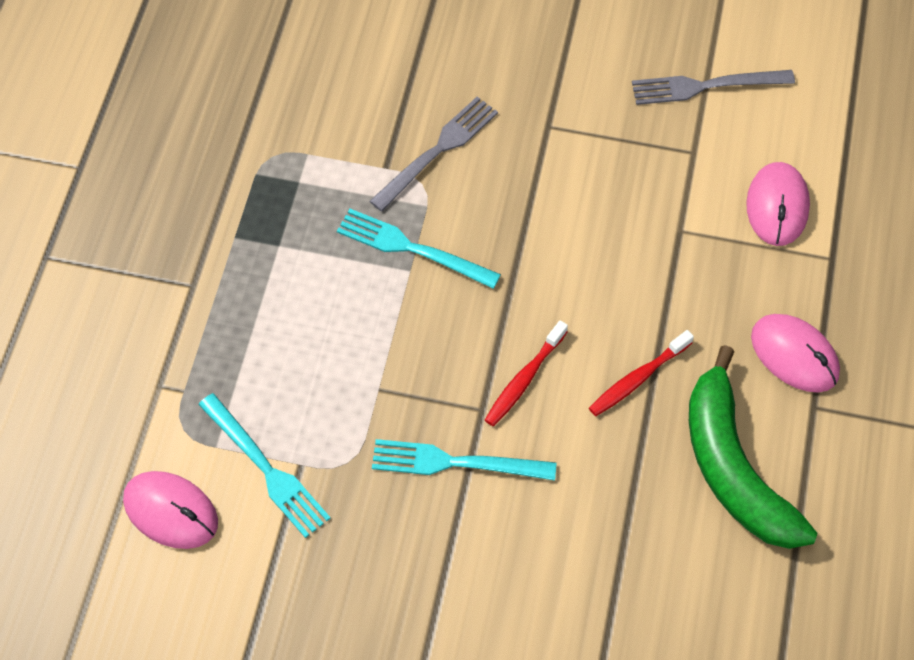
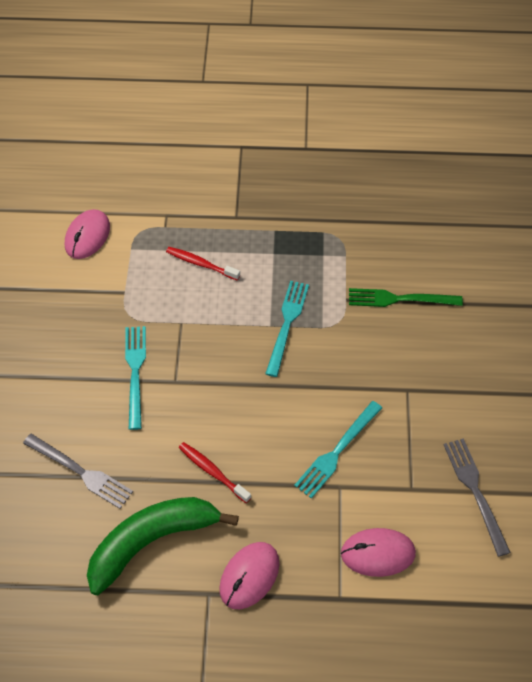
camera: 80 degrees right, 5 degrees down
(266, 469) = (119, 275): turquoise fork -> turquoise fork (337, 451)
(400, 104) = (399, 299): none -> green fork
(438, 151) = (367, 326): grey fork -> grey fork (81, 472)
(524, 379) = (201, 402): red toothbrush -> red toothbrush (201, 264)

